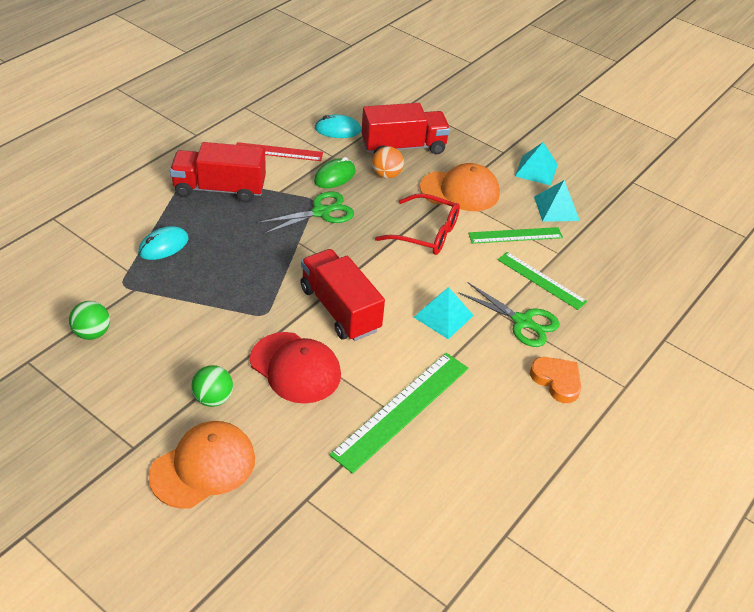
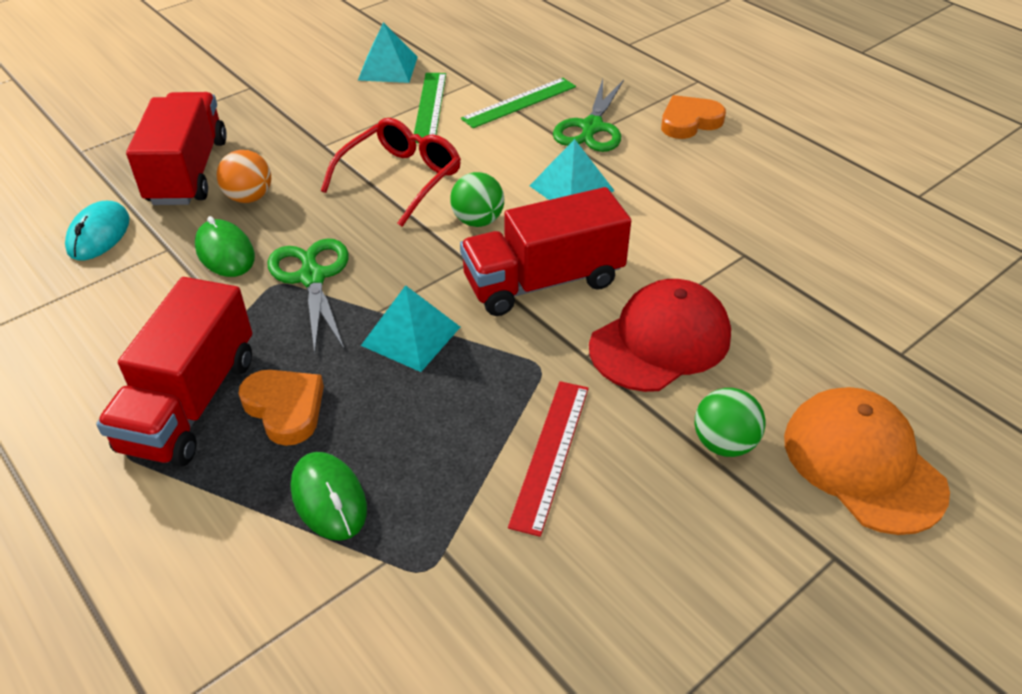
camera: 75 degrees left, 0 degrees up
(92, 333) = (556, 625): green ball -> green ball (478, 221)
(163, 246) = (329, 498): turquoise mouse -> green mouse
(220, 221) = (285, 408): none -> orange heart
(278, 152) = (120, 313): red ruler -> red ruler (550, 454)
(402, 410) = (739, 247): green ruler -> none
(460, 191) = (319, 136): orange cap -> none
(523, 322) = (591, 128): green scissors -> green scissors turned 150 degrees clockwise
(536, 170) = (303, 69): turquoise pyramid -> turquoise pyramid (411, 336)

